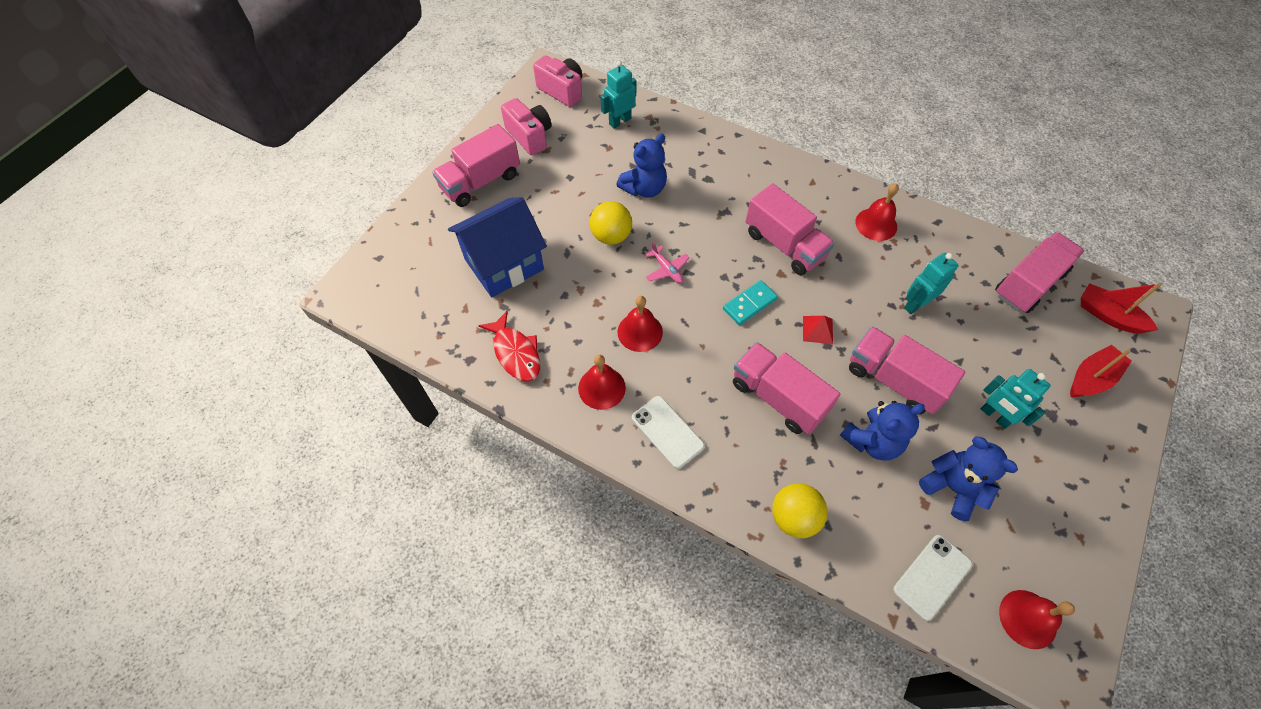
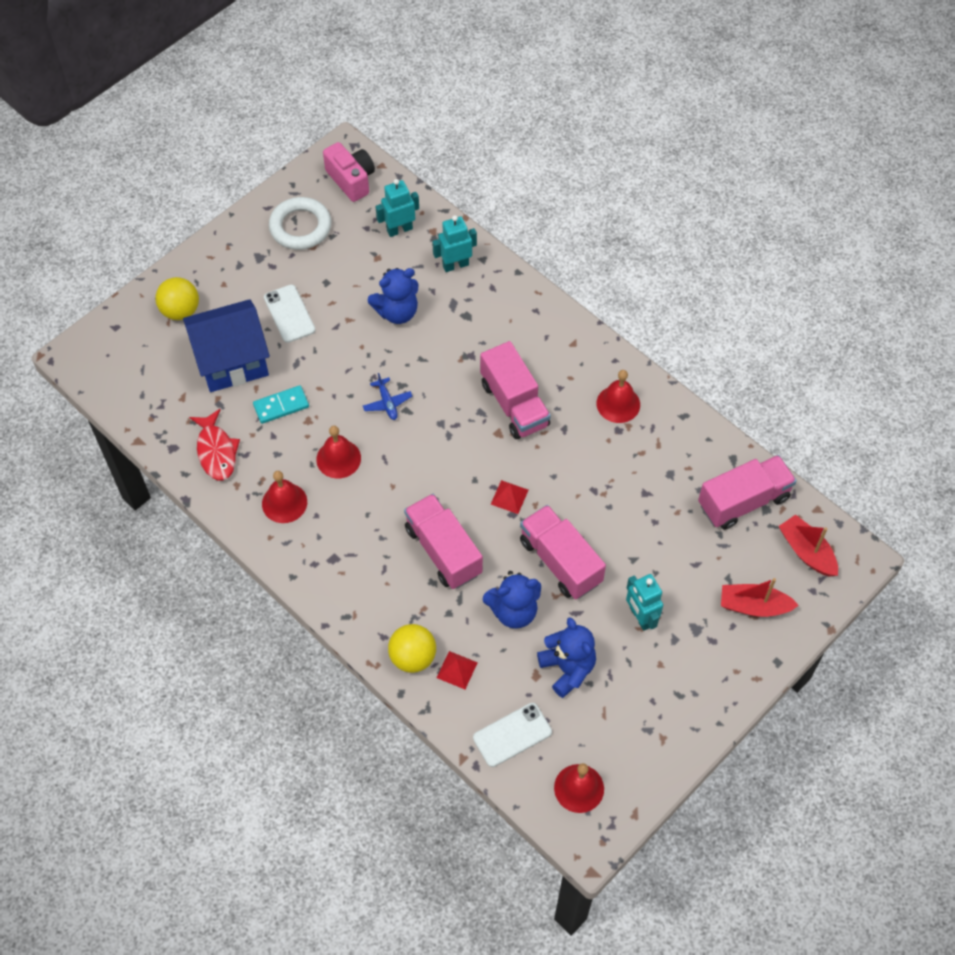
camera: 15 degrees right, 0 degrees up
(481, 182) = (235, 268): pink truck -> none
(530, 136) = (300, 227): pink camera -> white ring
(611, 236) = (345, 356): yellow ball -> yellow ball (180, 311)
(667, 269) = (387, 403): pink plane -> blue plane
(667, 431) = (330, 556): white phone -> white phone (289, 314)
(749, 304) = (454, 456): turquoise domino -> turquoise domino (281, 406)
(844, 519) = (457, 670): none -> red pyramid
(916, 304) = (618, 495): turquoise robot -> turquoise robot (455, 265)
(1091, 378) = (753, 606): red boat -> red boat turned 150 degrees counterclockwise

